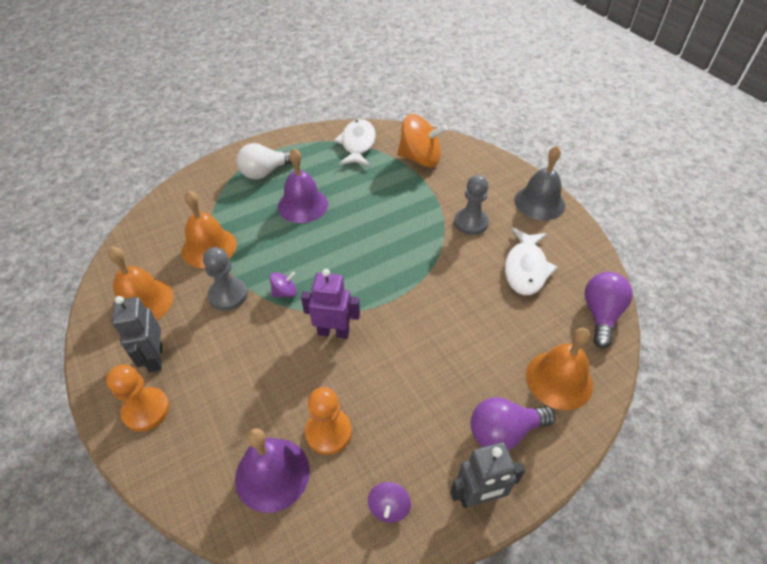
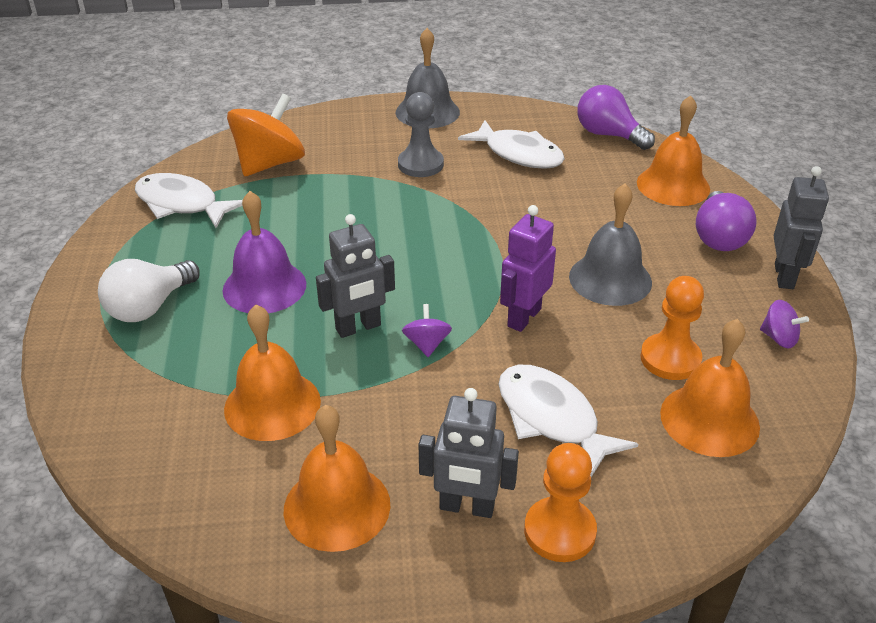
camera: 65 degrees left, 10 degrees down
(228, 295) = (392, 402): grey pawn -> none
(241, 377) = (551, 418): none -> white fish
(265, 172) = (149, 307): white light bulb -> white light bulb turned 45 degrees clockwise
(272, 474) = (709, 419): purple bell -> orange bell
(286, 257) = (358, 328): none -> grey robot
(403, 369) = (610, 279): none -> grey bell

